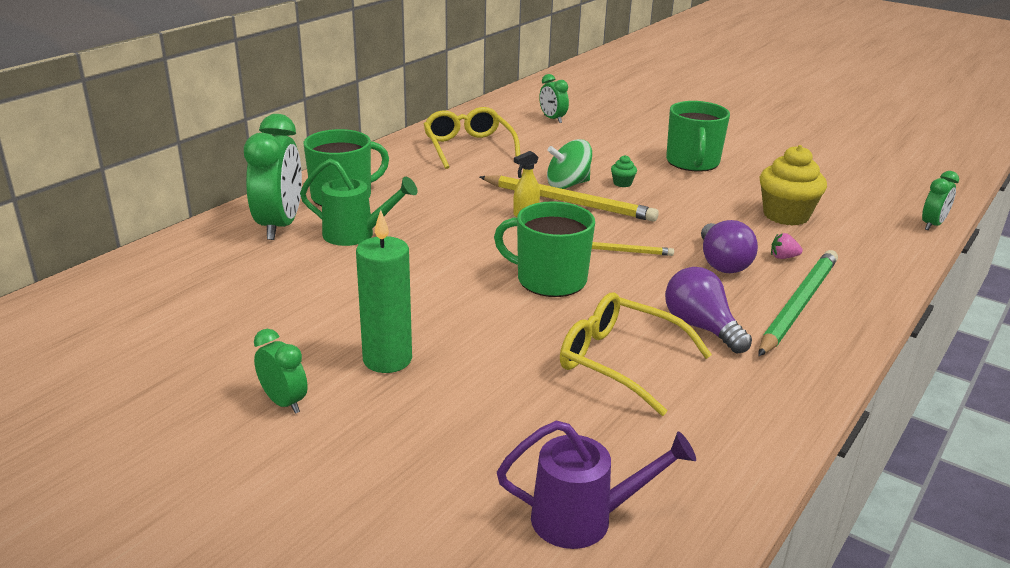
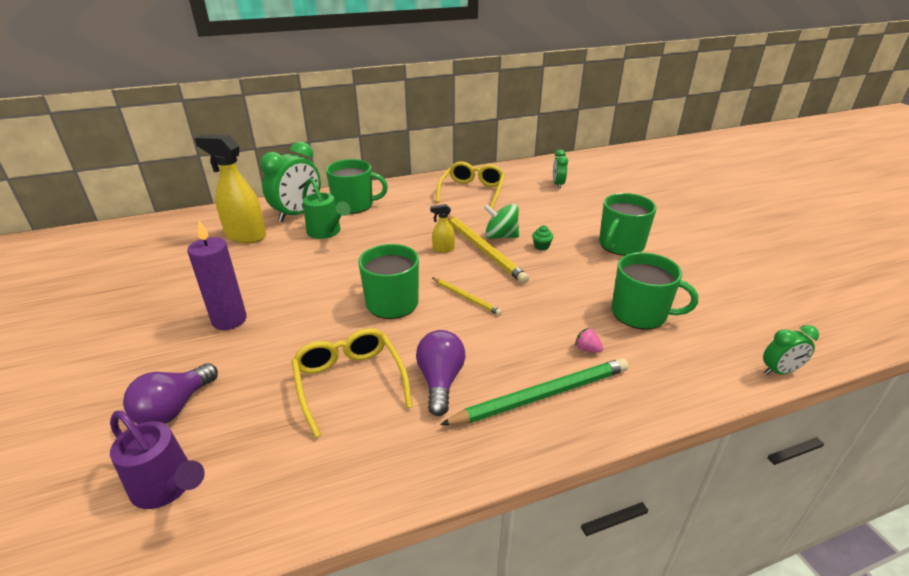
camera: 35 degrees right, 5 degrees up
(245, 269) = (245, 235): none -> yellow spray bottle
(284, 402) = (149, 324): green clock -> none
(387, 359) = (229, 320): green candle -> purple candle
(722, 263) = (529, 335): purple light bulb -> purple light bulb (174, 408)
(786, 215) = (640, 314): yellow cupcake -> green mug

